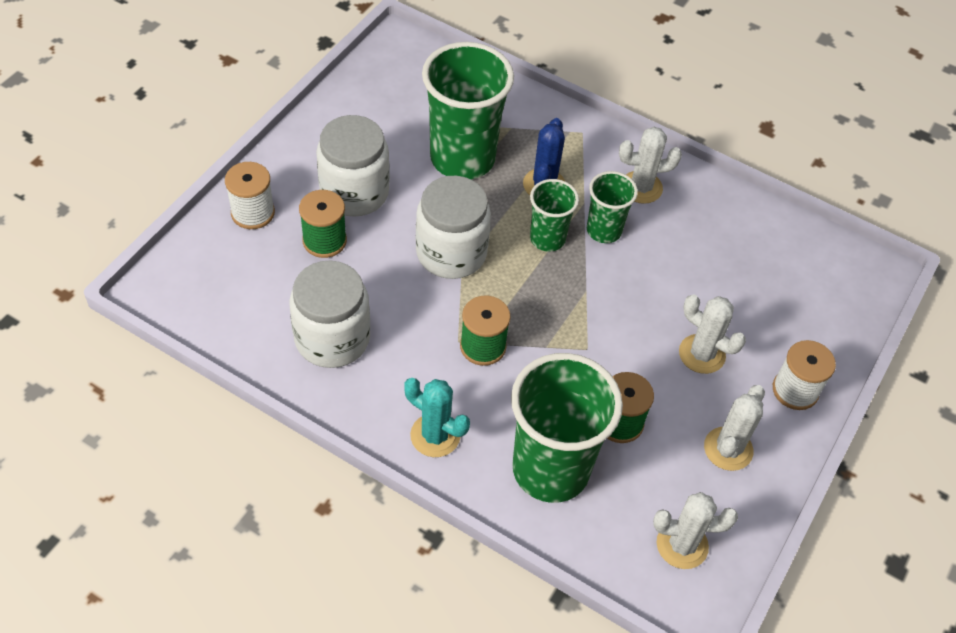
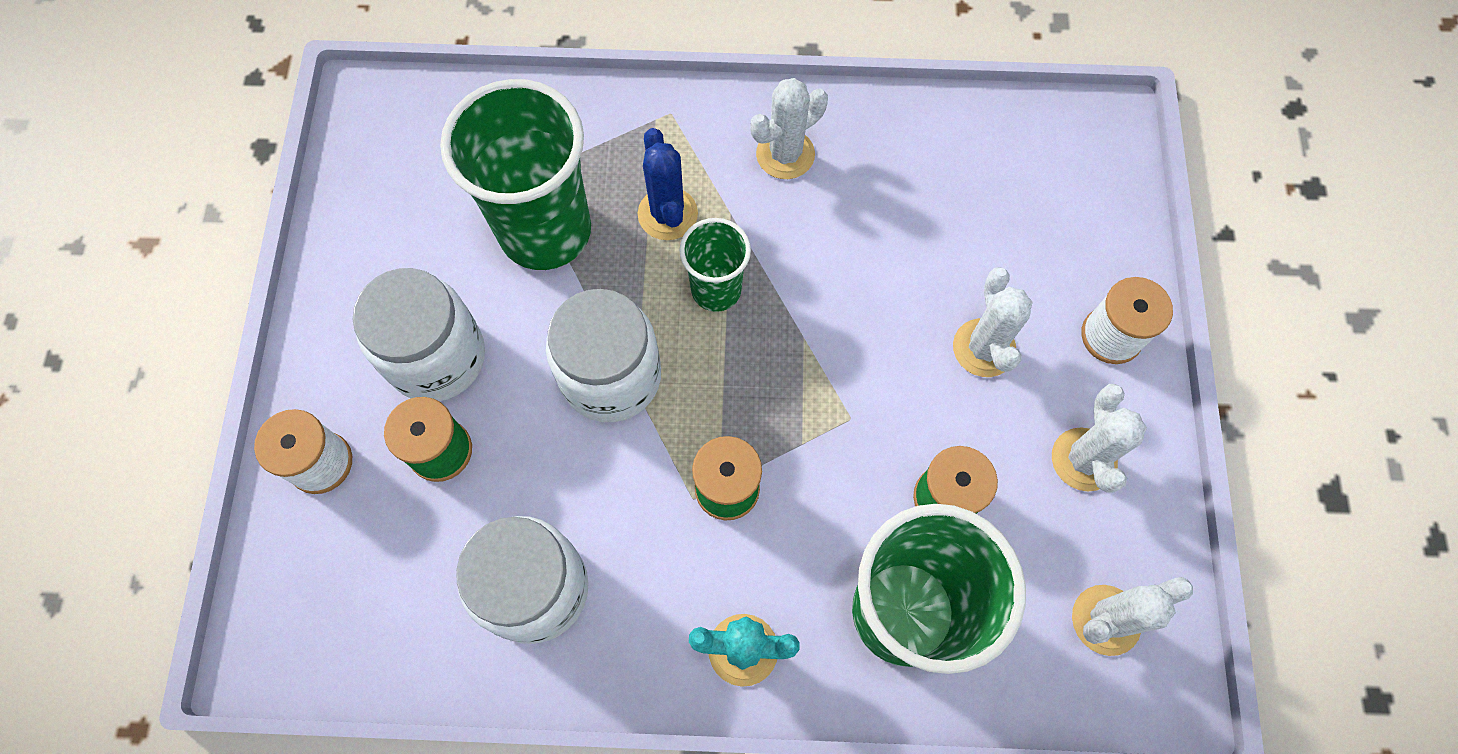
camera: 25 degrees left, 15 degrees up
(604, 230) = (776, 240): green cup -> none
(702, 354) = (984, 348): white cactus -> white cactus turned 75 degrees clockwise

